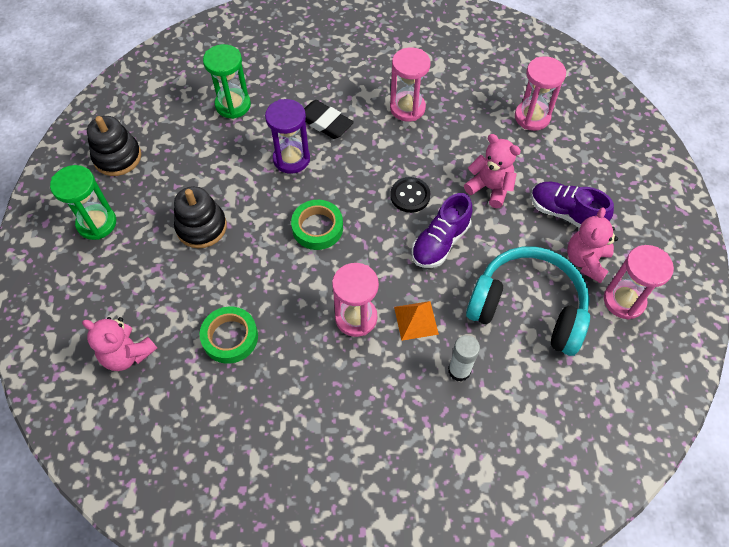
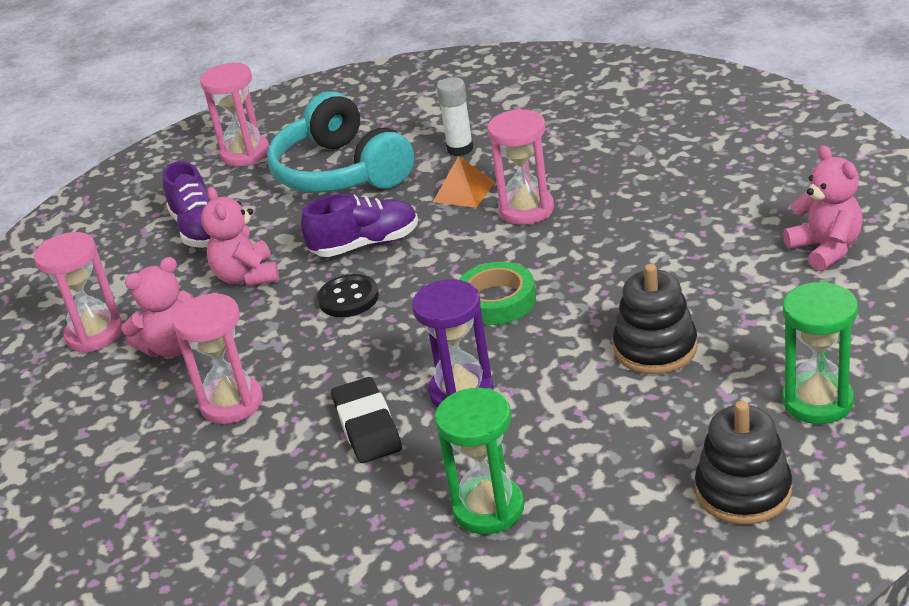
camera: 140 degrees left, 25 degrees down
(230, 337) = (686, 231): green tape -> none
(586, 261) = (237, 188): pink teddy bear -> pink teddy bear (172, 347)

